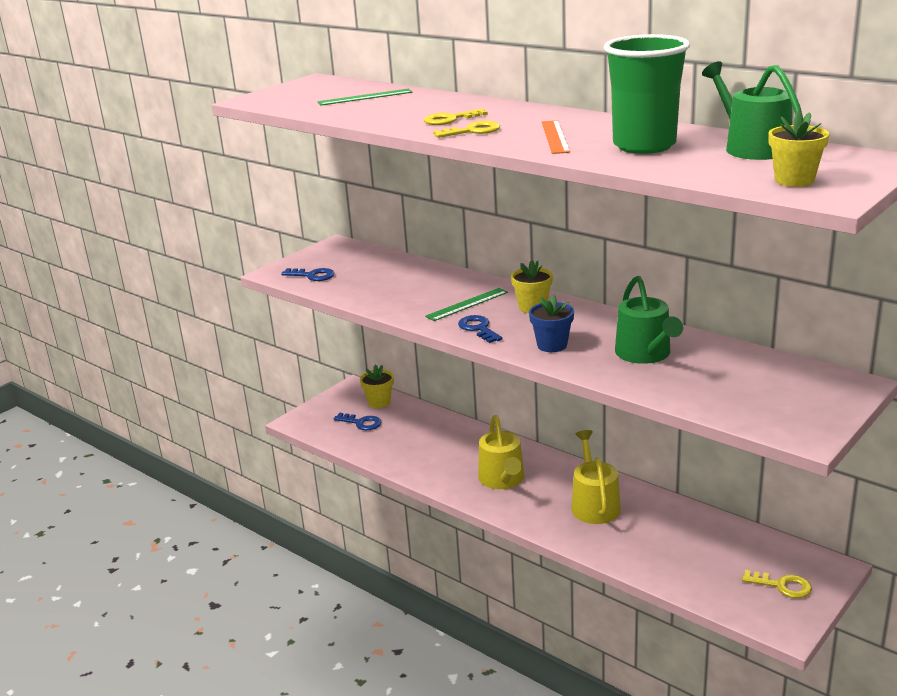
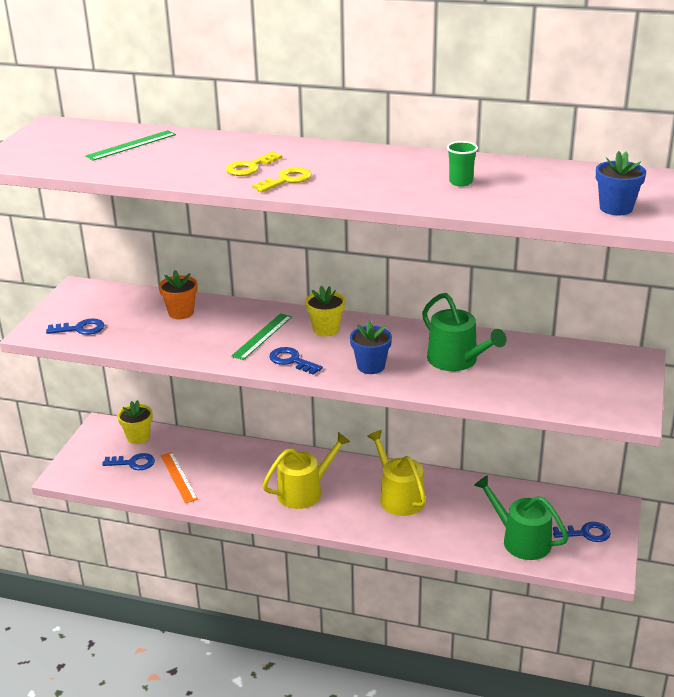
camera: 25 degrees left, 5 degrees up
(408, 275) = (181, 313): none -> orange flower pot
(502, 479) = (304, 491): yellow watering can -> yellow watering can turned 90 degrees counterclockwise
(555, 137) = (371, 179): orange ruler -> orange ruler (178, 477)
(644, 145) = (460, 182): green cup -> green cup, size x0.41
(752, 147) = (552, 175): green watering can -> green watering can (521, 540)
(782, 585) = (586, 533): yellow key -> blue key
(794, 180) = (616, 208): yellow flower pot -> blue flower pot

